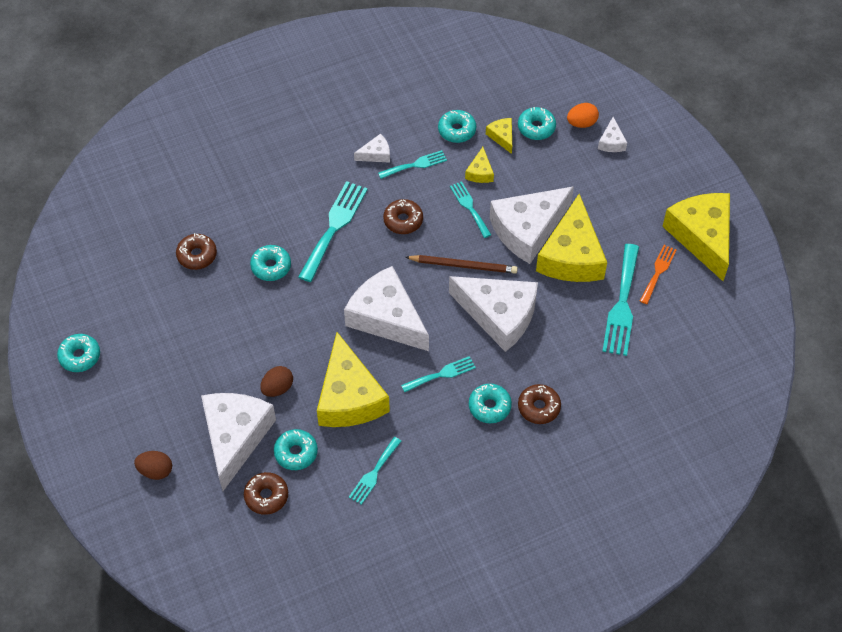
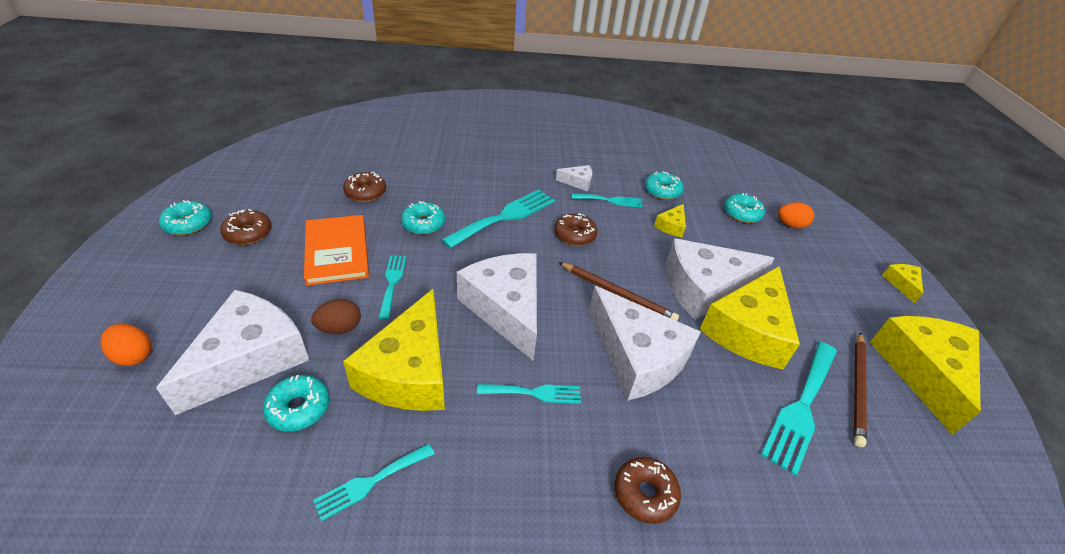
camera: 20 degrees right, 15 degrees down
(155, 471) = (133, 356): brown egg -> orange egg
(222, 326) = (337, 251): none -> orange book
(266, 496) = (217, 447): brown donut -> brown donut (248, 233)
(469, 207) = (648, 248): turquoise fork -> turquoise fork (392, 283)
(489, 406) = (576, 461): turquoise donut -> none
(502, 137) = (704, 209): yellow cheese -> yellow cheese (902, 284)
(611, 142) = (820, 249): white cheese -> none
(658, 272) = (858, 388): orange fork -> brown pencil

